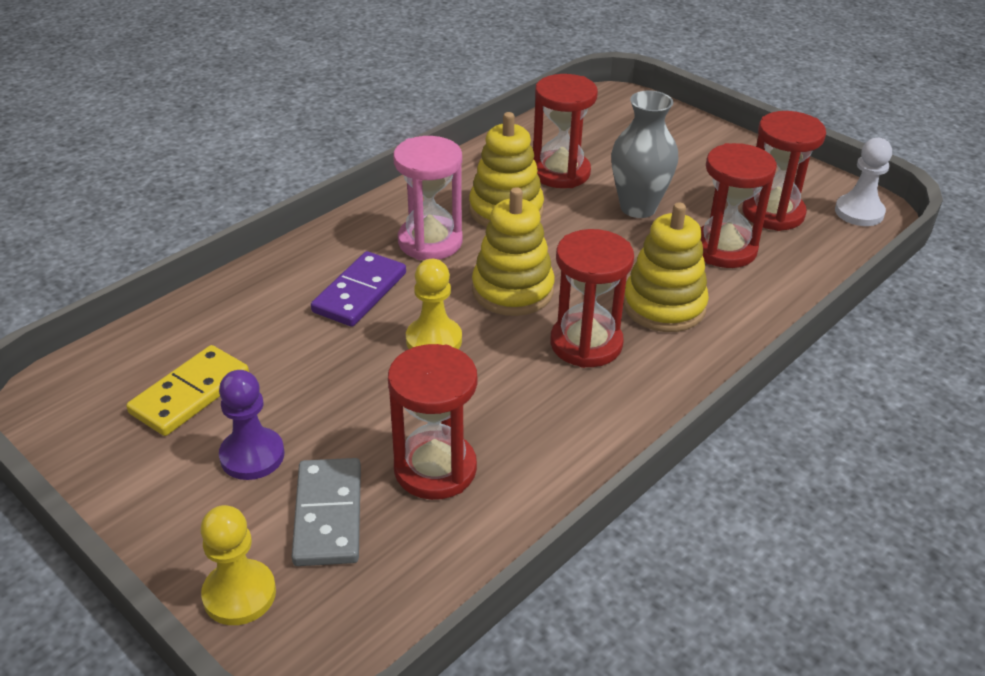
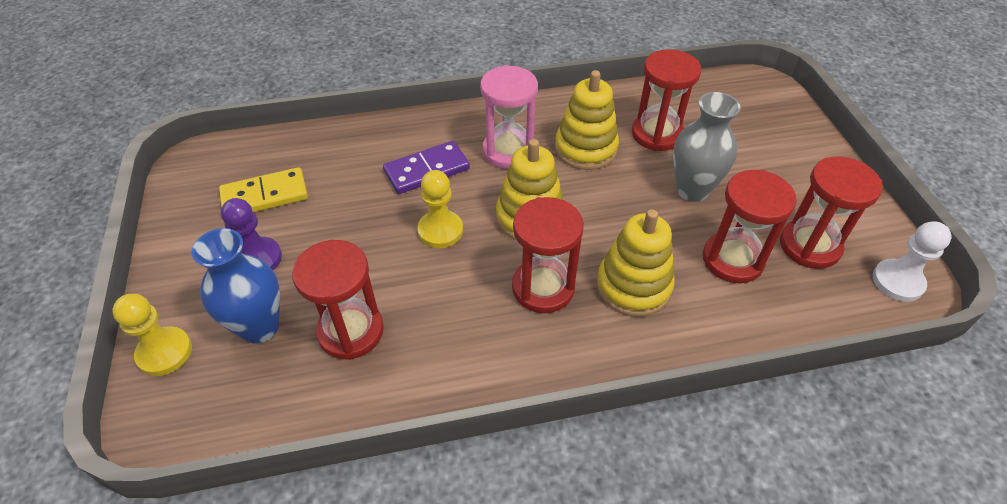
camera: 35 degrees right, 10 degrees up
(328, 515) = (259, 327): grey domino -> blue vase

